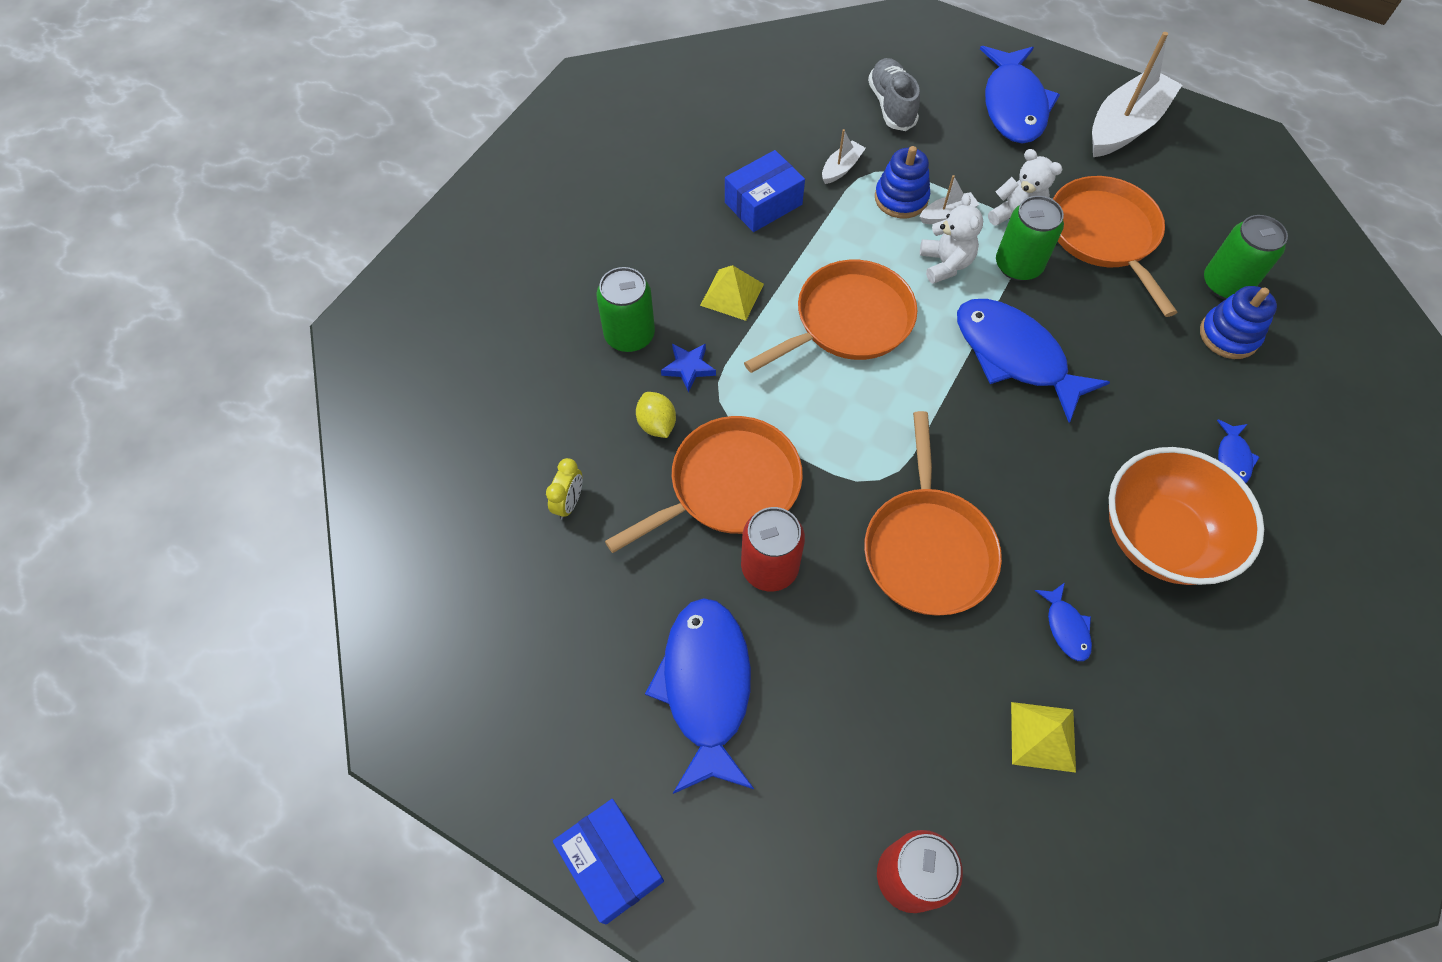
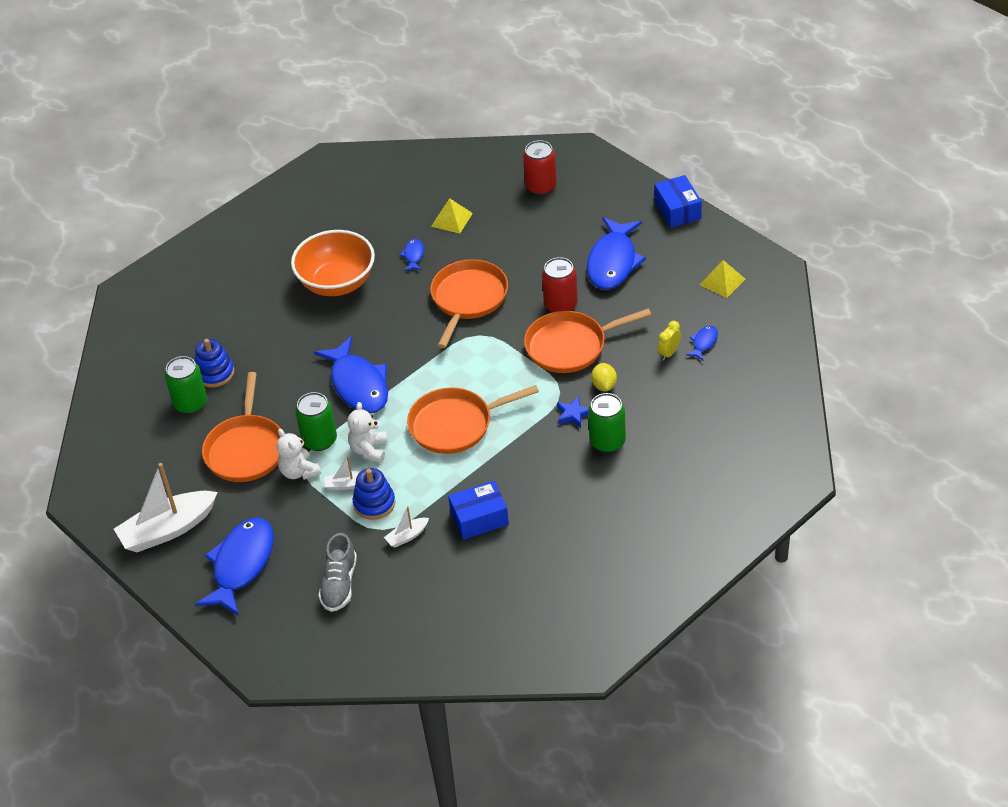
camera: 160 degrees left, 15 degrees down
(732, 294) = (528, 456): yellow pyramid -> yellow pyramid (722, 281)
(1233, 458) = (267, 311): blue fish -> blue fish (703, 343)

